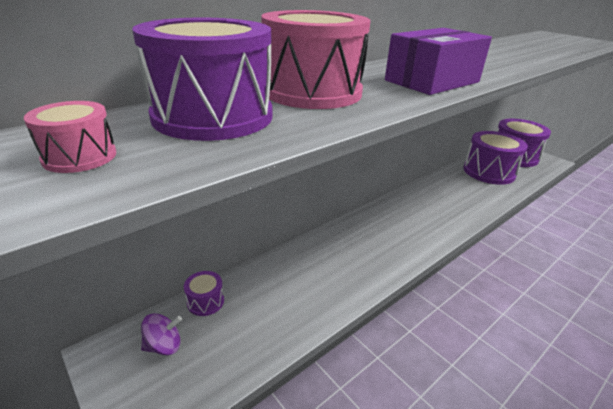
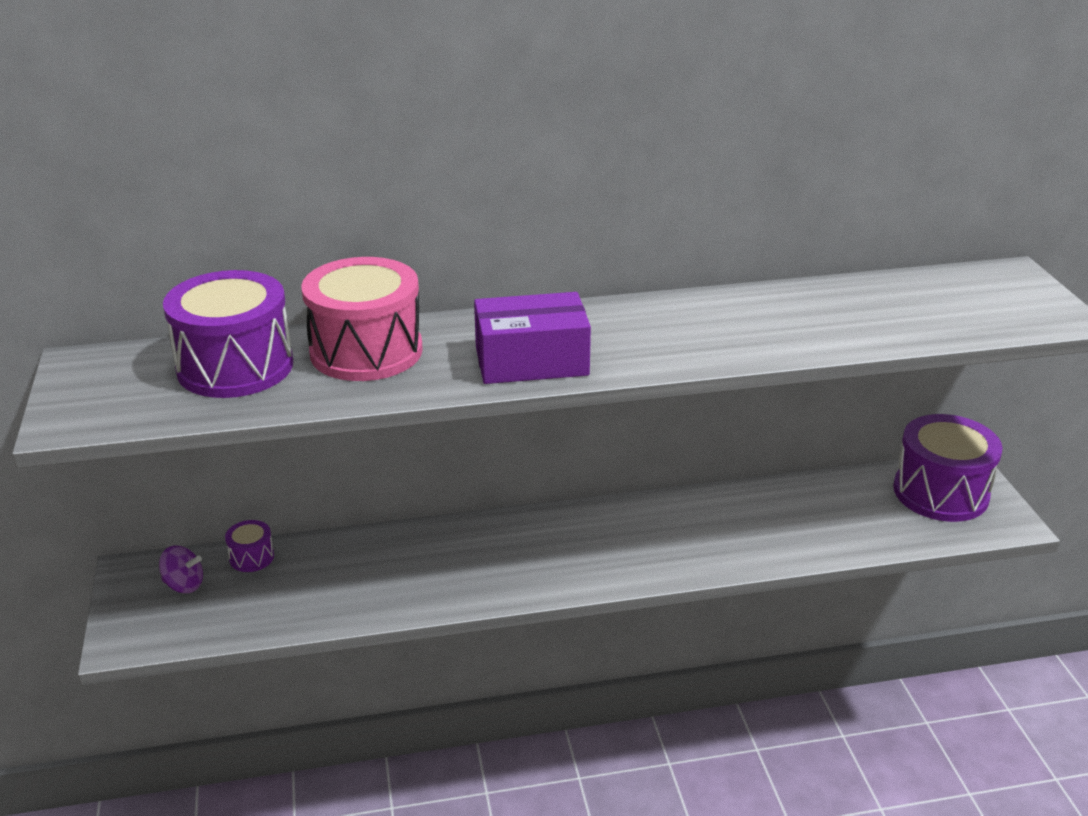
camera: 30 degrees right, 0 degrees up
(80, 156) = (105, 390): pink drum -> none
(489, 172) = (841, 508): purple drum -> none

